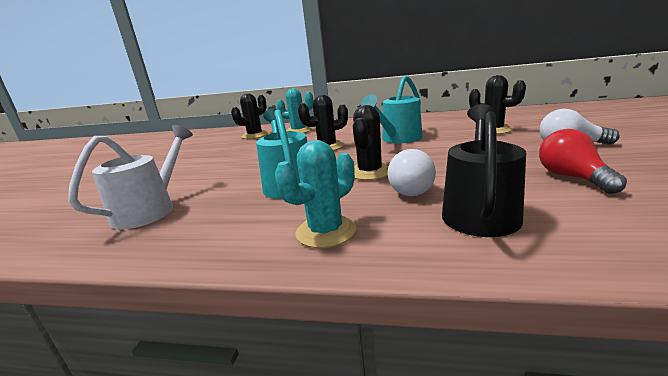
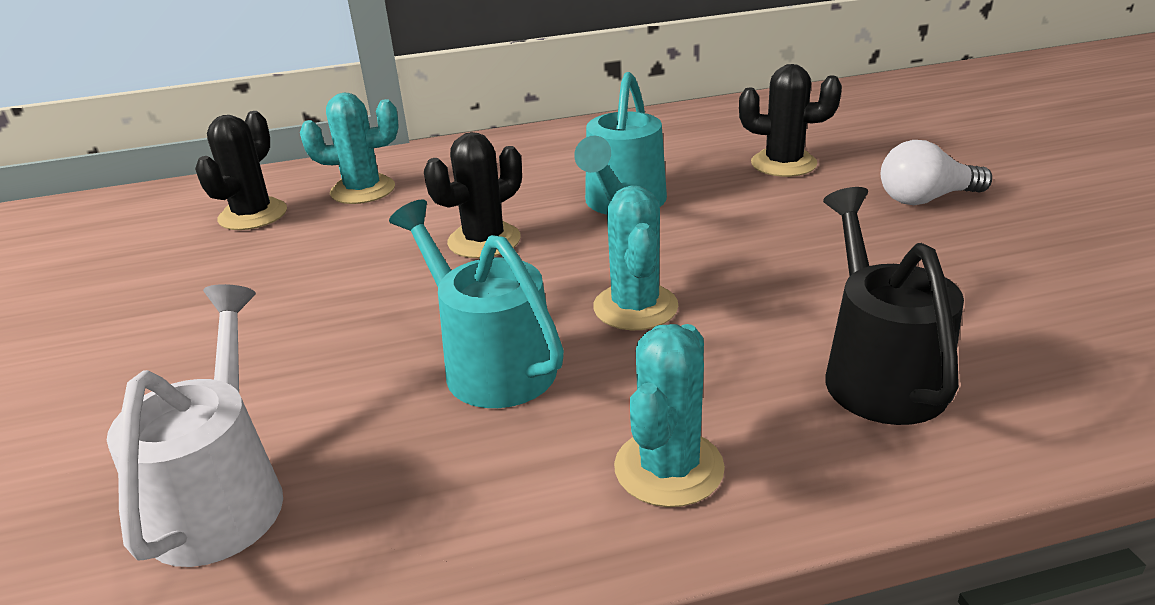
camera: 25 degrees left, 10 degrees up
(370, 172) = (635, 307): black cactus -> turquoise cactus
(411, 188) = (741, 339): white light bulb -> none
(572, 178) = (964, 277): red light bulb -> none

